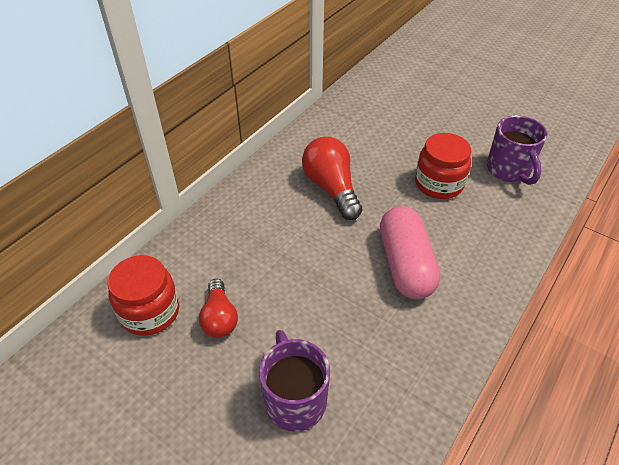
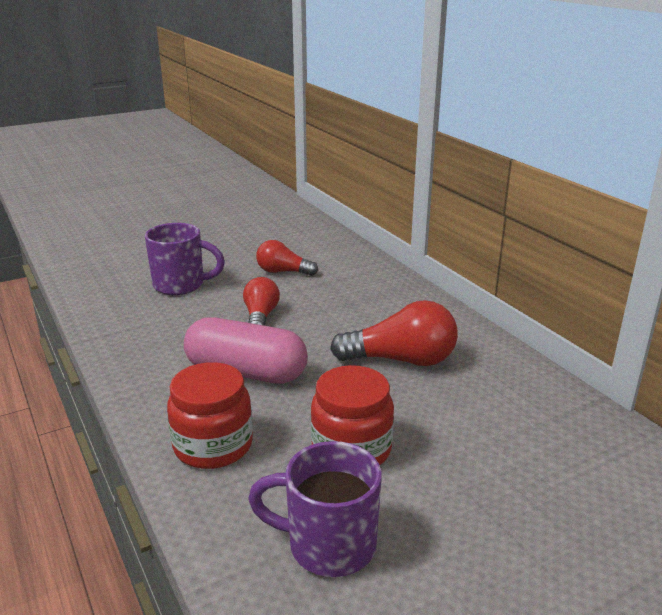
camera: 115 degrees right, 20 degrees down
(150, 311) = (316, 250): red jar -> red jar (213, 445)
(320, 294) = (260, 316): none -> red light bulb

